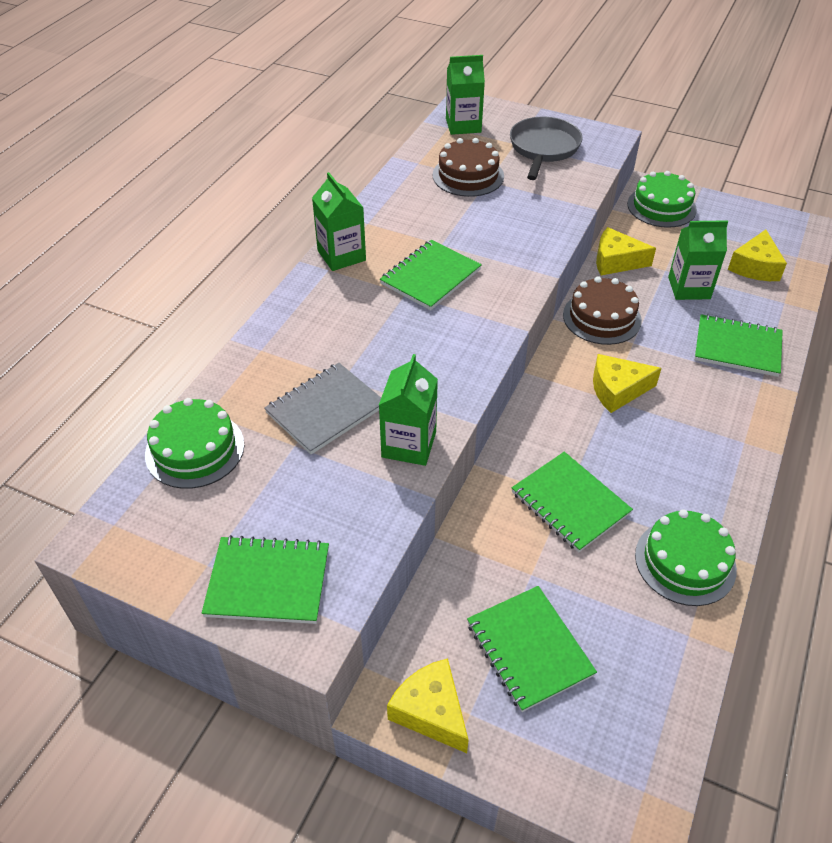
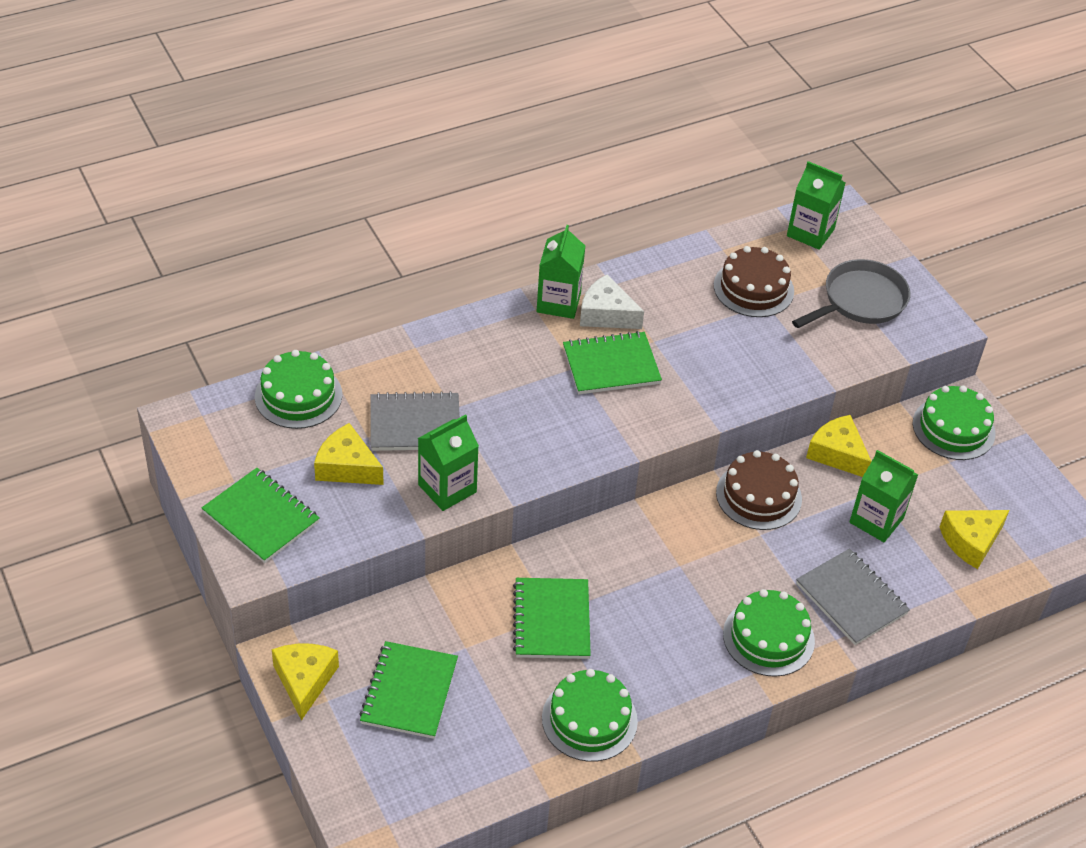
camera: 35 degrees right, 0 degrees up
(386, 245) = (606, 314): none -> white cheese
(617, 390) = (695, 563): yellow cheese -> yellow cheese (347, 467)
(723, 409) = (768, 637): none -> green cake
(737, 347) = (851, 598): green notebook -> grey notebook

